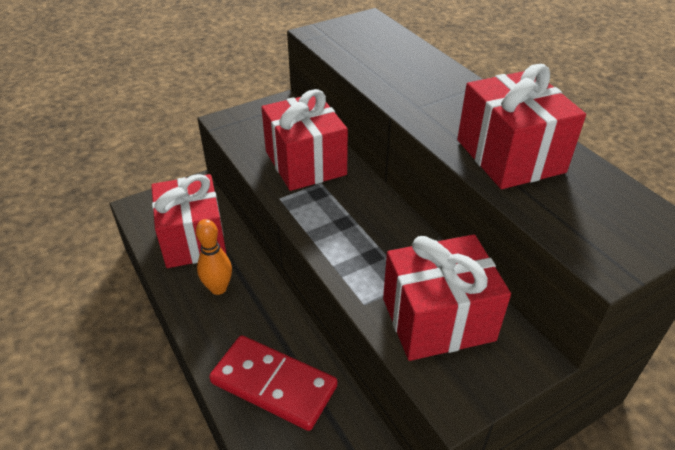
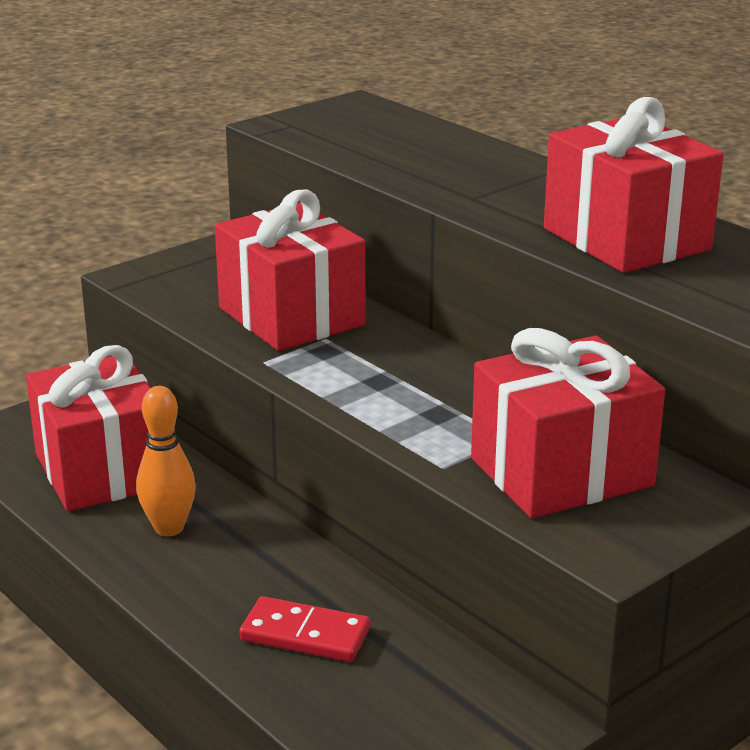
camera: 10 degrees left, 15 degrees down
(273, 385) = (305, 635): red domino -> red domino, size x0.61

